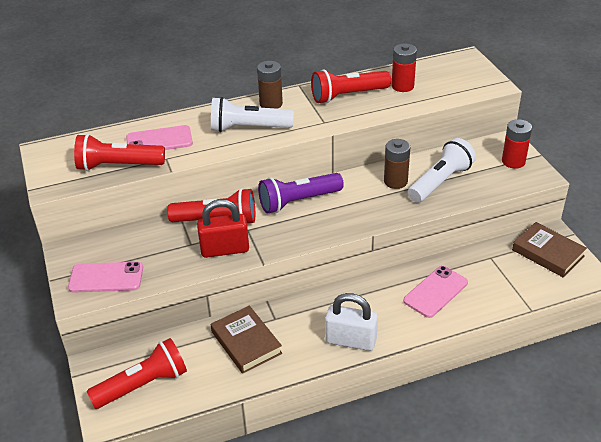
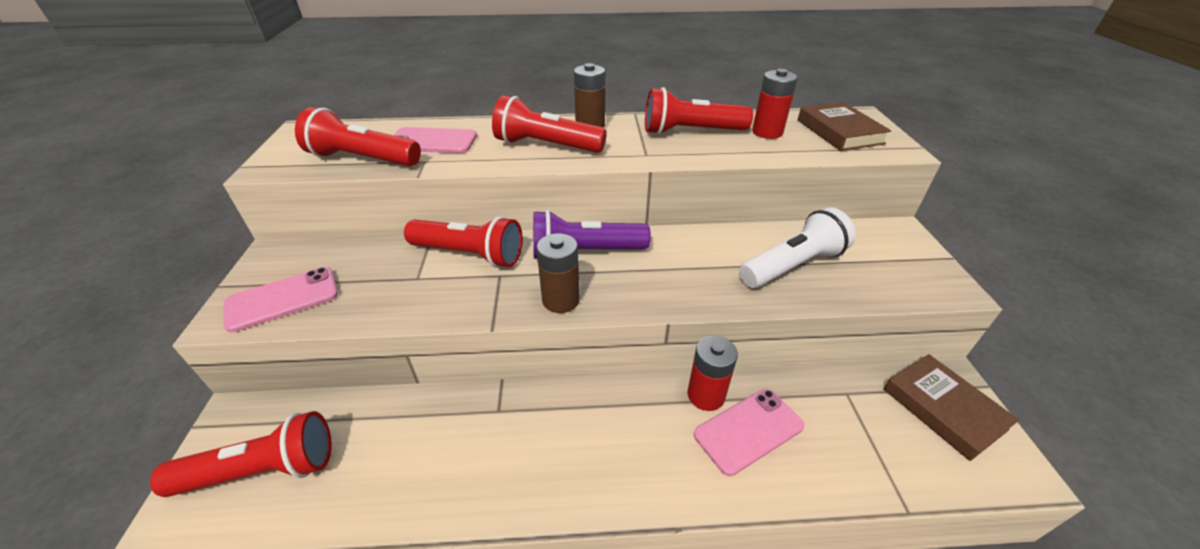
camera: 15 degrees right, 0 degrees up
(106, 277) = (282, 299): pink phone -> pink phone turned 45 degrees counterclockwise
(225, 249) = (454, 295): red padlock -> none
(246, 342) = (439, 440): brown book -> brown book (839, 131)
(248, 128) = (546, 146): white flashlight -> red flashlight
(351, 340) = (589, 483): white padlock -> none
(395, 181) = (727, 252): brown battery -> brown battery (561, 300)
(513, 161) = (909, 259): red battery -> red battery (706, 395)

